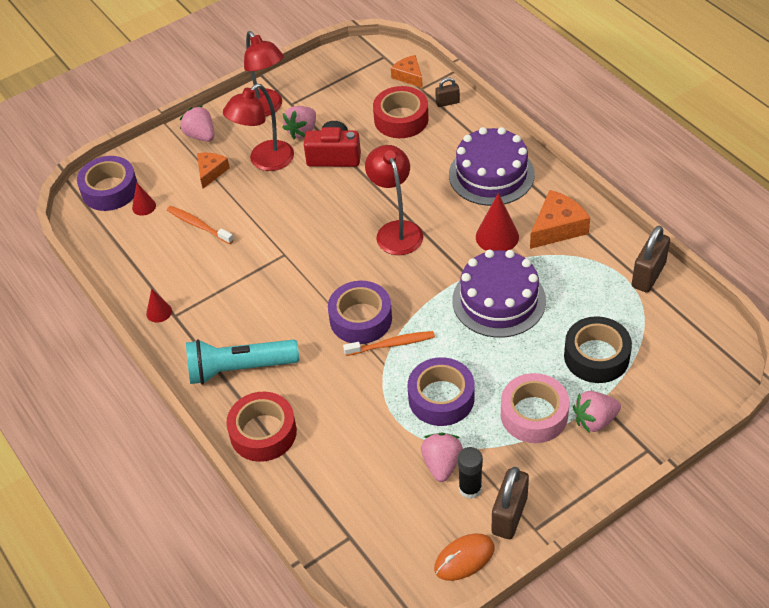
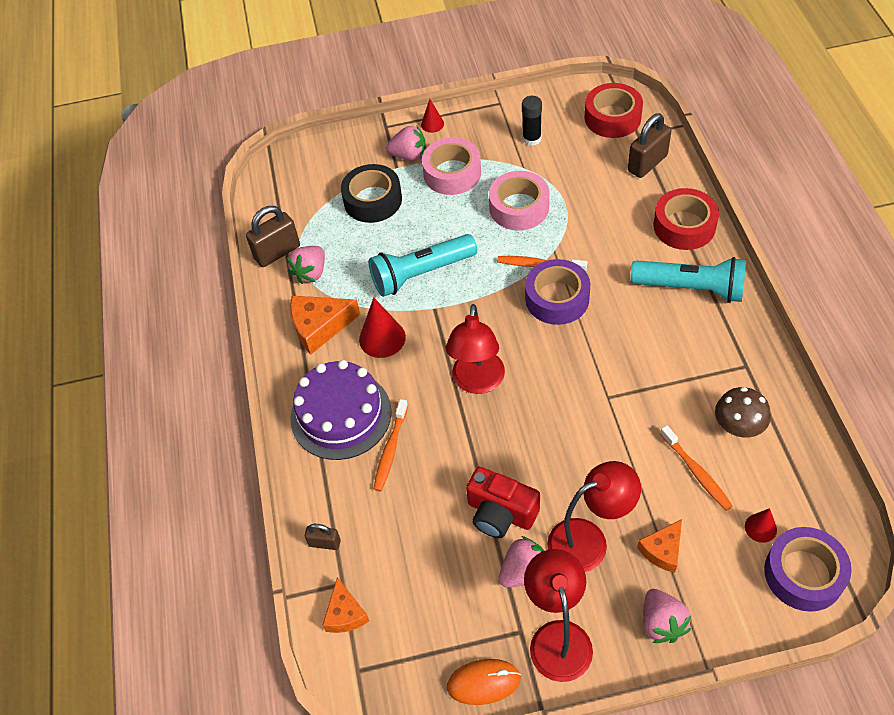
camera: 155 degrees left, 5 degrees up
(159, 312) = (763, 375): red cone -> red cone (432, 124)
(172, 267) = (738, 426): none -> brown mushroom
(401, 119) = (394, 539): red tape -> red tape (612, 118)
(437, 166) = (390, 450): none -> orange toothbrush
(441, 398) = (519, 207): purple tape -> pink tape
(442, 464) = (544, 160): pink strawberry -> pink strawberry (311, 273)
(464, 558) = (559, 100): orange mouse -> orange mouse (483, 682)
(499, 300) = (421, 274): purple cake -> turquoise flashlight
(509, 515) = (513, 115): brown padlock -> brown padlock (647, 163)

